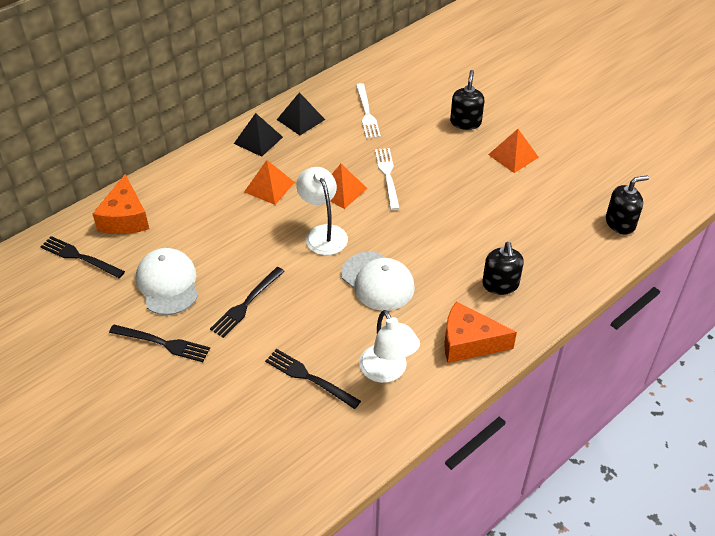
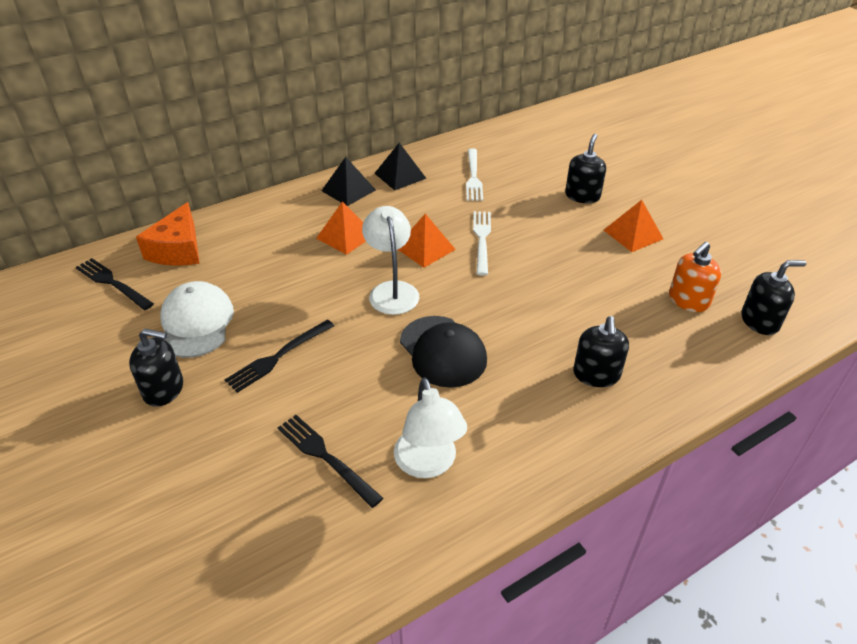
camera: 10 degrees right, 5 degrees down
(163, 343) = (164, 389): black fork -> black soap dispenser
(377, 281) = (443, 351): white cap -> black cap
(469, 342) = (543, 441): orange cheese -> none
(564, 212) = (688, 300): none -> orange soap dispenser

